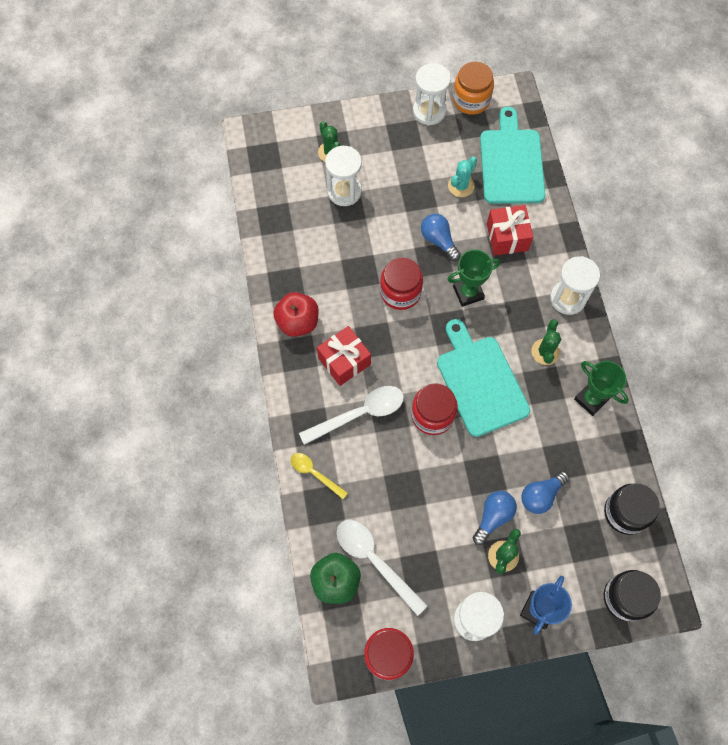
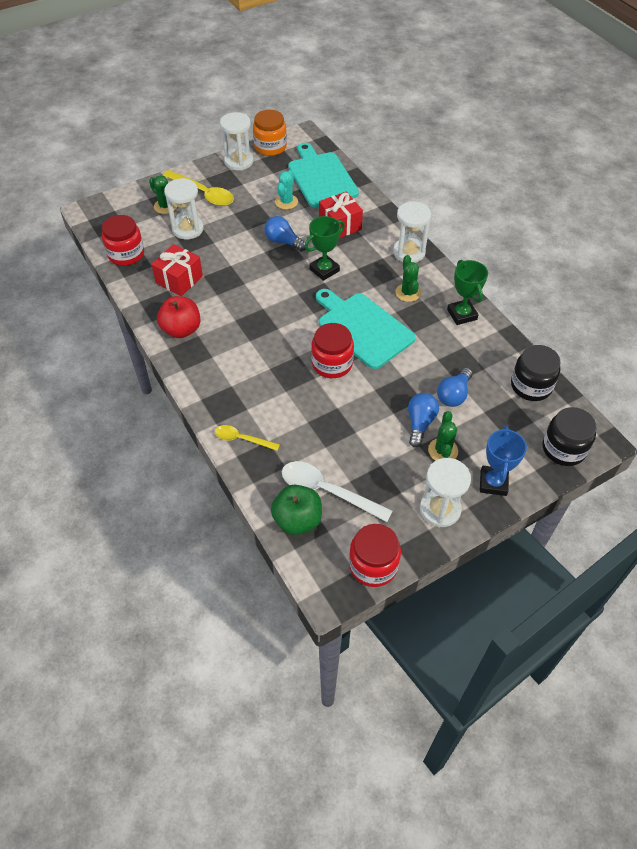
camera: 20 degrees left, 15 degrees down
(344, 361) = (235, 346): red gift -> red gift (179, 279)
(359, 414) = (265, 381): white spoon -> none
(376, 146) = (203, 193): none -> yellow spoon
(400, 292) = (265, 284): red jar -> red jar (126, 254)
(591, 399) = (462, 314): green trophy -> green trophy turned 45 degrees clockwise

